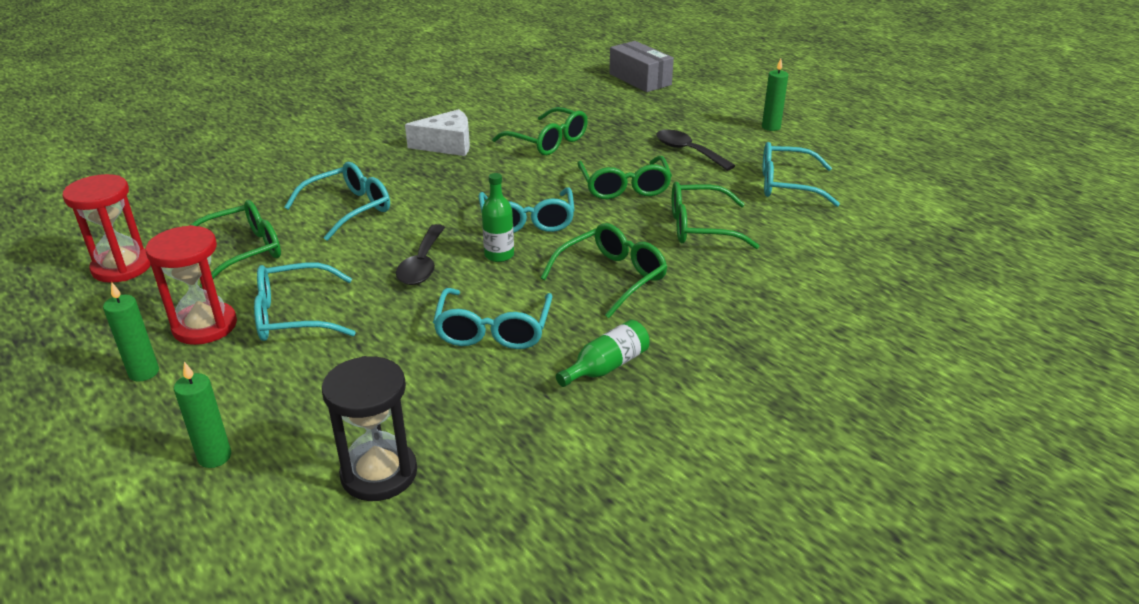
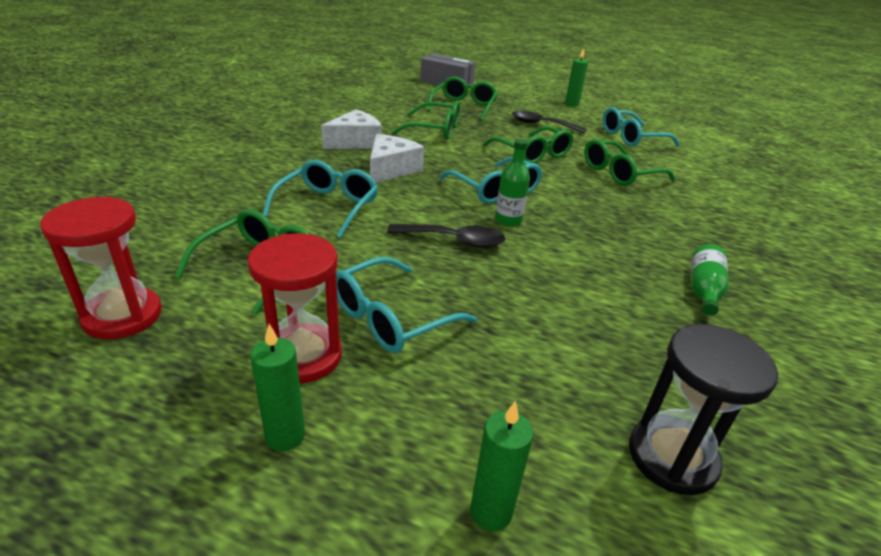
camera: 30 degrees left, 0 degrees up
(422, 264) = (454, 240): black spoon -> black spoon turned 60 degrees counterclockwise
(448, 181) = (391, 169): none -> white cheese
(493, 329) = (584, 282): turquoise glasses -> none
(611, 278) = (612, 220): green glasses -> green glasses (463, 107)

